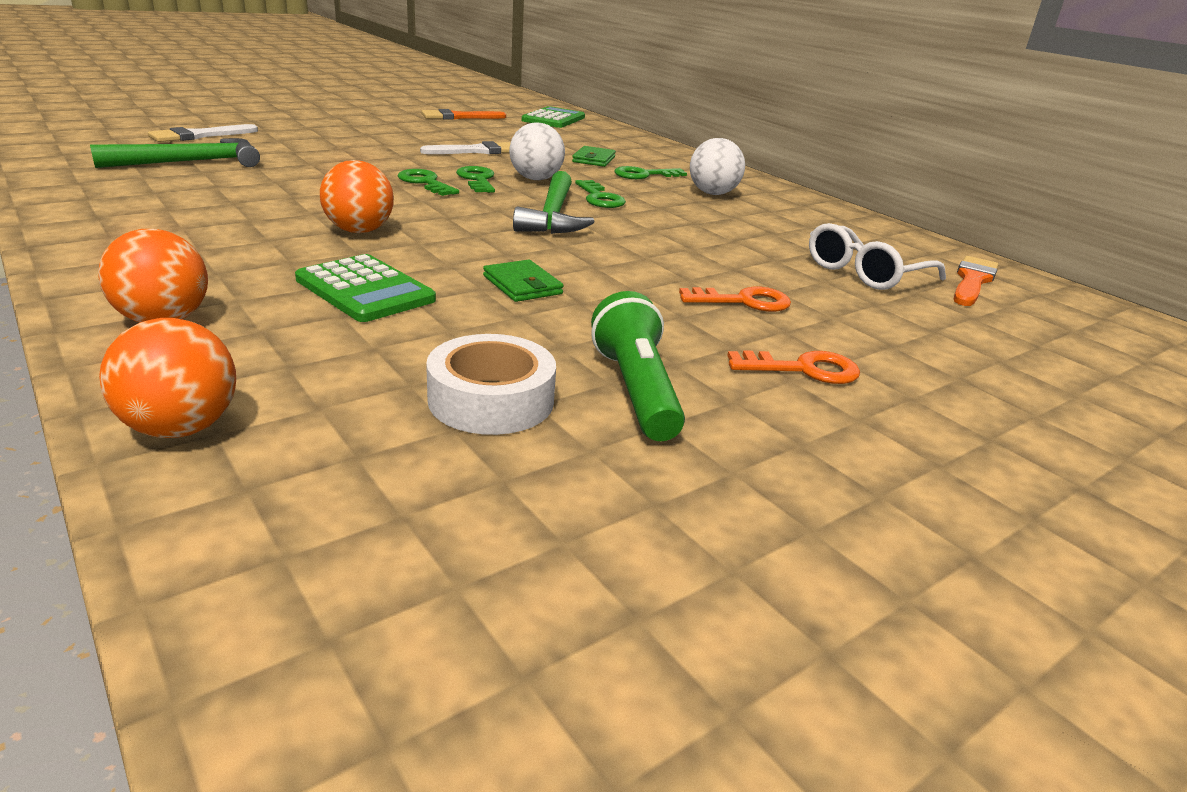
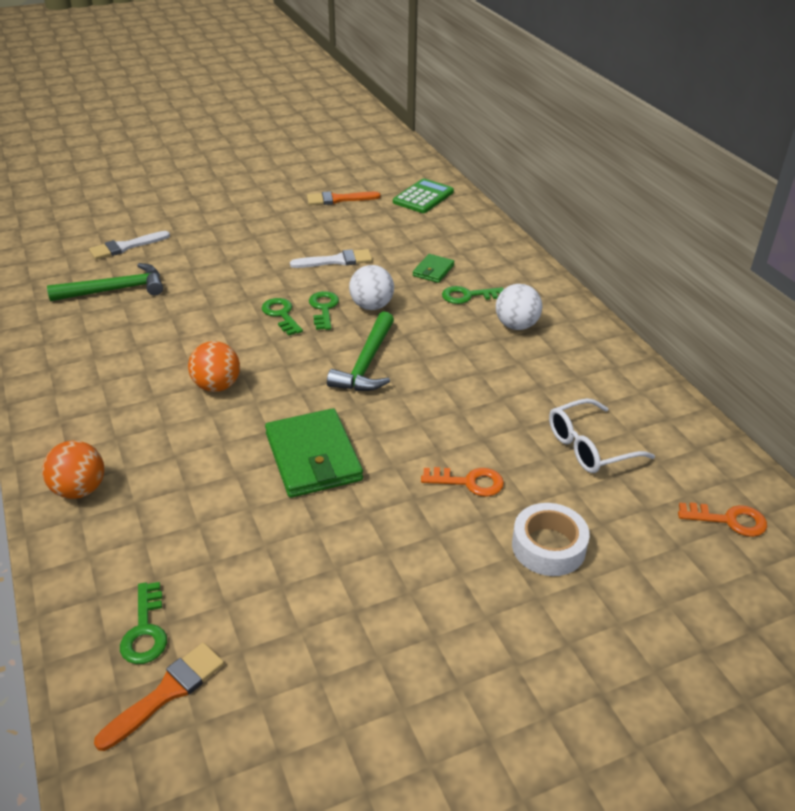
camera: 15 degrees right, 10 degrees up
(181, 428) = (80, 591): orange ball -> none
(365, 290) = (205, 460): green calculator -> none
(491, 400) = (255, 580): white tape -> white tape (548, 546)
(522, 285) = (313, 457): green wallet -> green wallet, size x1.96
(599, 198) = (414, 335): green key -> green key (145, 630)
(636, 390) = (349, 577): green flashlight -> none
(802, 369) = (473, 563): orange key -> orange key (728, 520)
(972, 281) = (679, 460): orange brush -> orange brush (166, 693)

